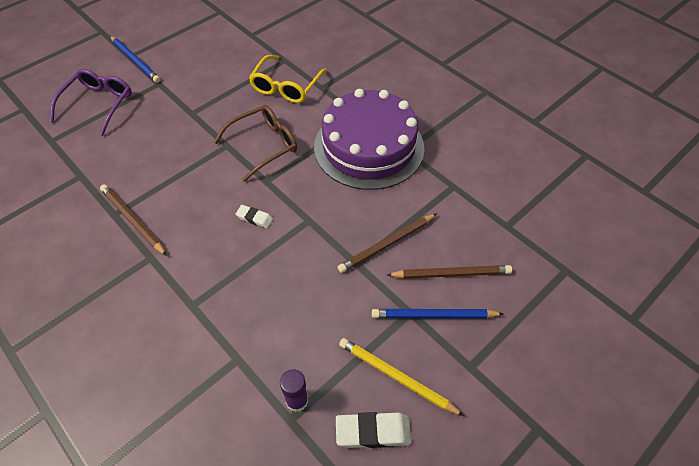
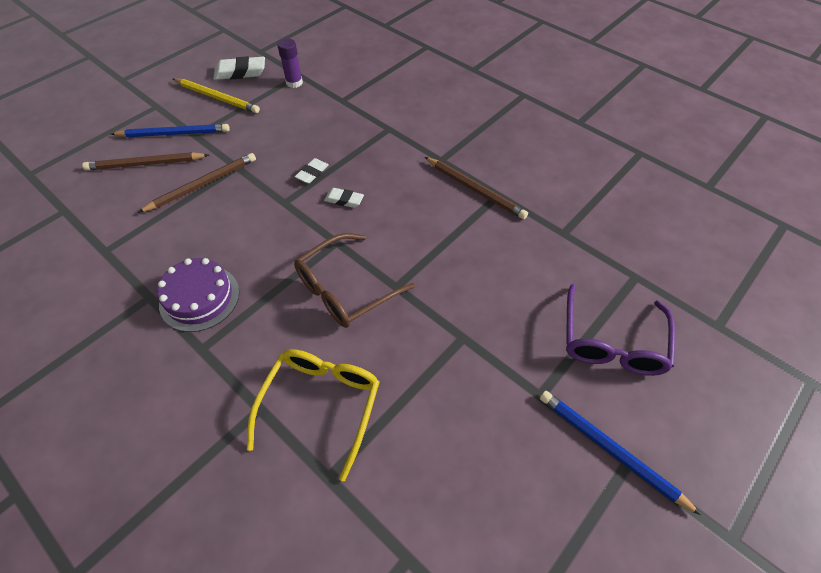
camera: 175 degrees right, 0 degrees up
(281, 250) = (312, 173): none -> white eraser
(369, 147) = (199, 298): purple cake -> purple cake, size x0.51

